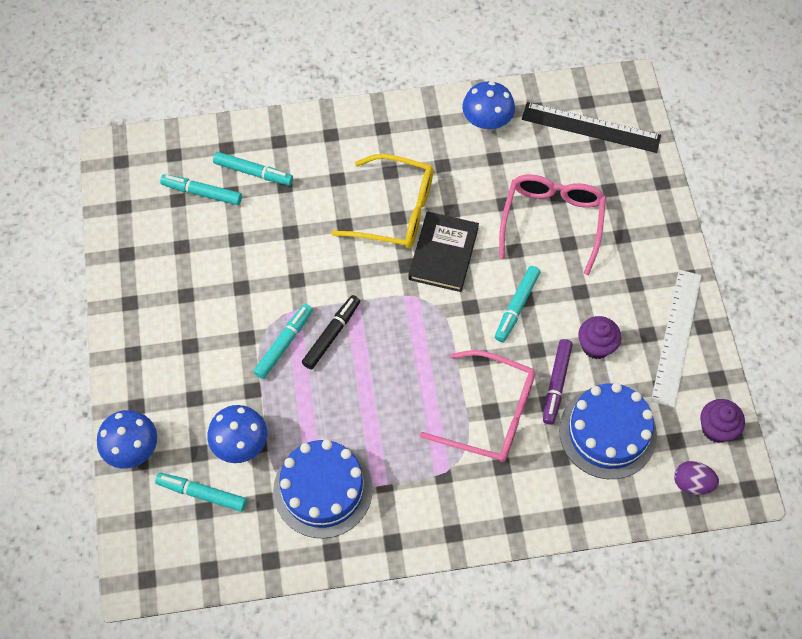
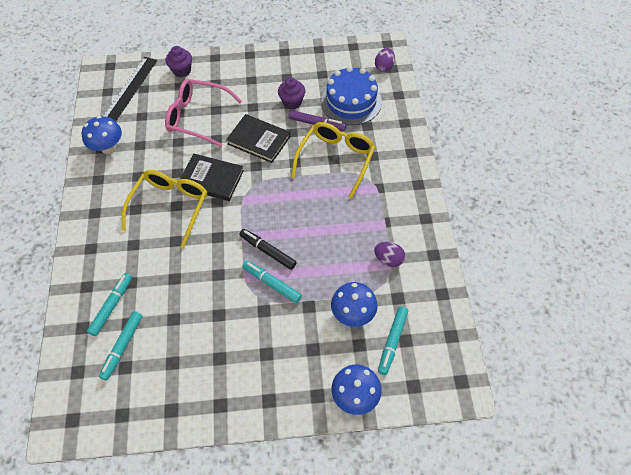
camera: 85 degrees left, 5 degrees down
(323, 489) = (388, 259): blue cake -> purple egg
(490, 414) = (336, 159): pink glasses -> yellow glasses
(517, 306) = (259, 140): turquoise marker -> black book
(676, 337) = (290, 64): white ruler -> none
(716, 428) = (350, 53): purple cupcake -> purple cupcake (182, 71)

